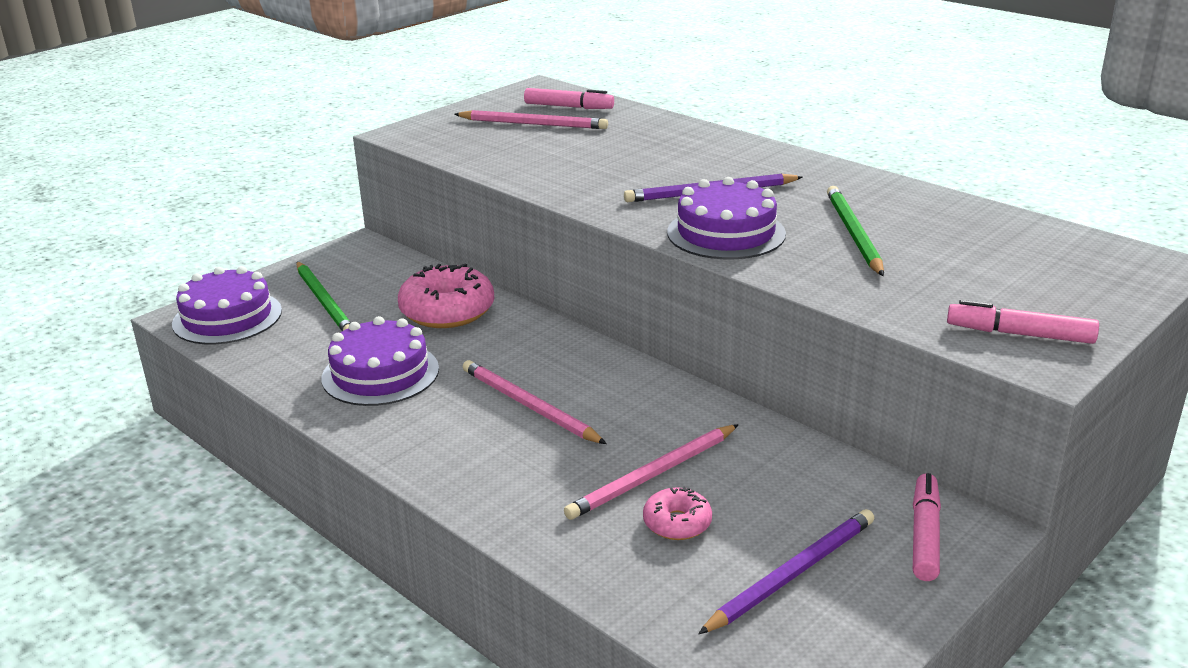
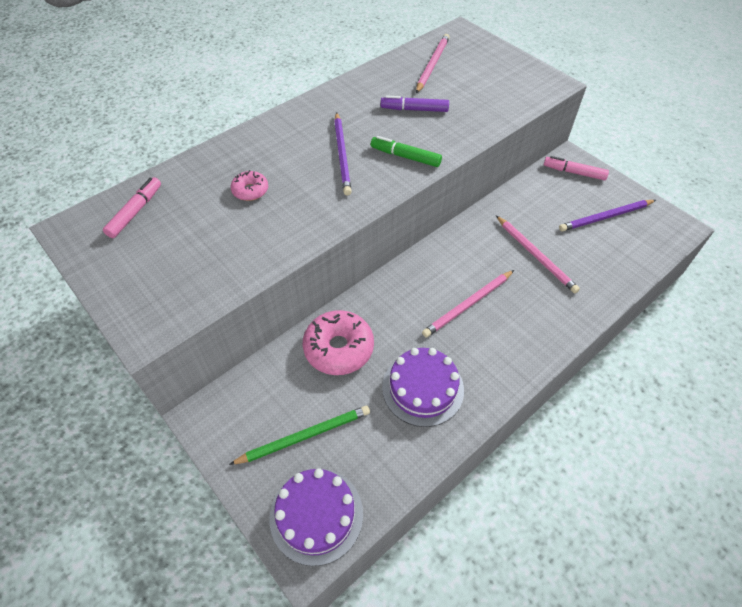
camera: 85 degrees left, 25 degrees up
(533, 124) = (167, 236): pink pencil -> pink pencil (432, 65)
(677, 523) = (574, 251): pink donut -> pink donut (250, 190)
(726, 233) = (405, 156): purple cake -> green marker
(792, 574) = (605, 217): purple pencil -> purple pencil turned 75 degrees counterclockwise
(853, 233) = (414, 109): green pencil -> purple marker
(1019, 334) = (528, 83): pink marker -> none

